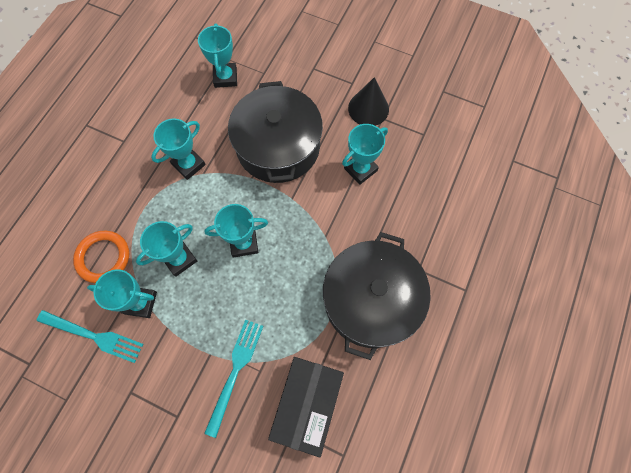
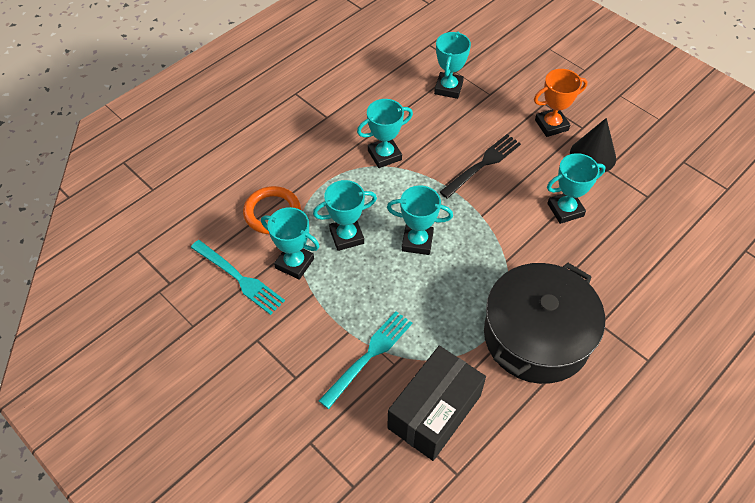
camera: 20 degrees right, 15 degrees down
(278, 146) = (483, 164): black pot -> black fork
(325, 88) = (551, 125): none -> orange trophy

